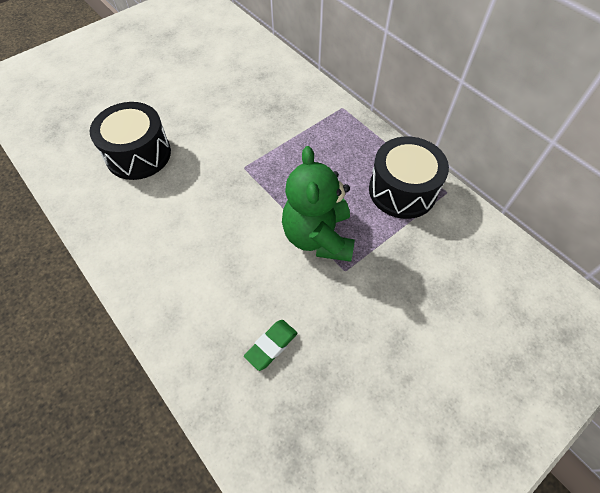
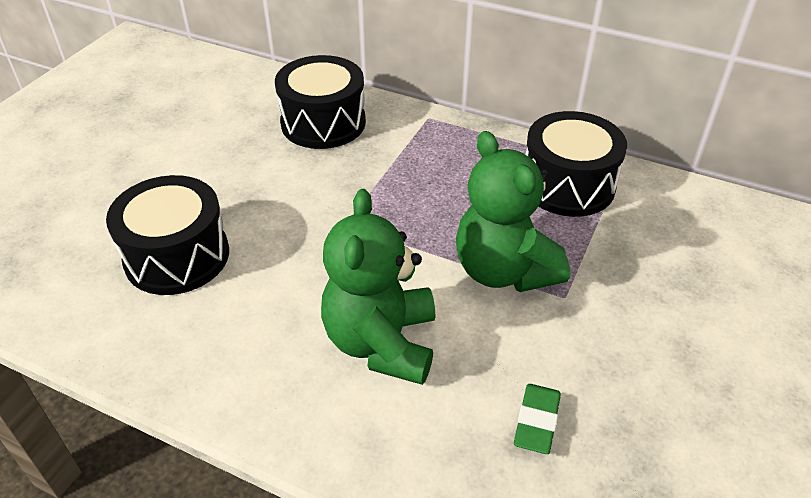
camera: 25 degrees left, 15 degrees down
(215, 255) = (381, 343): none -> green teddy bear
(273, 90) = (323, 123): none -> black drum

